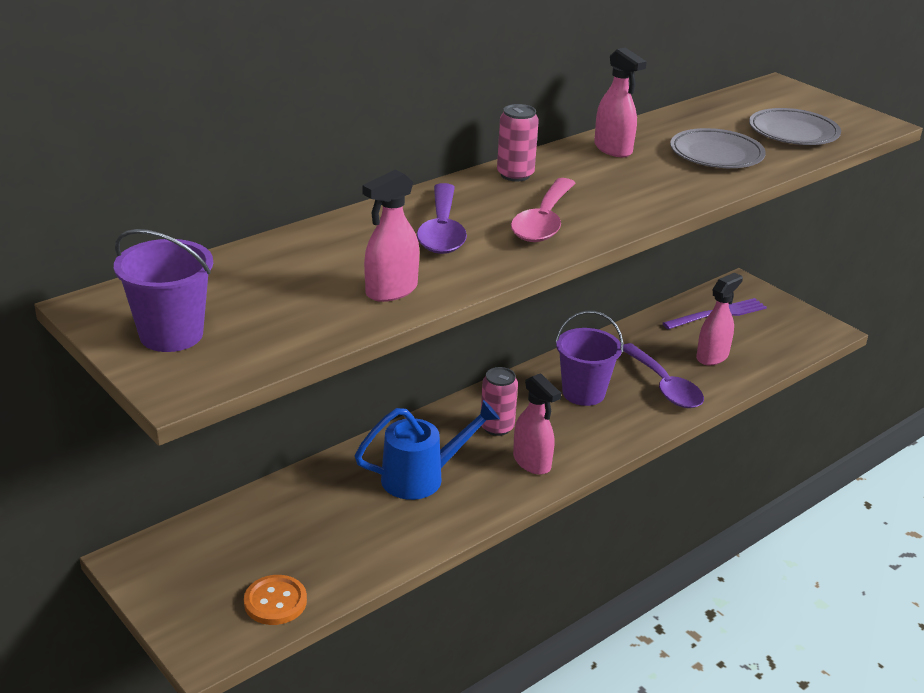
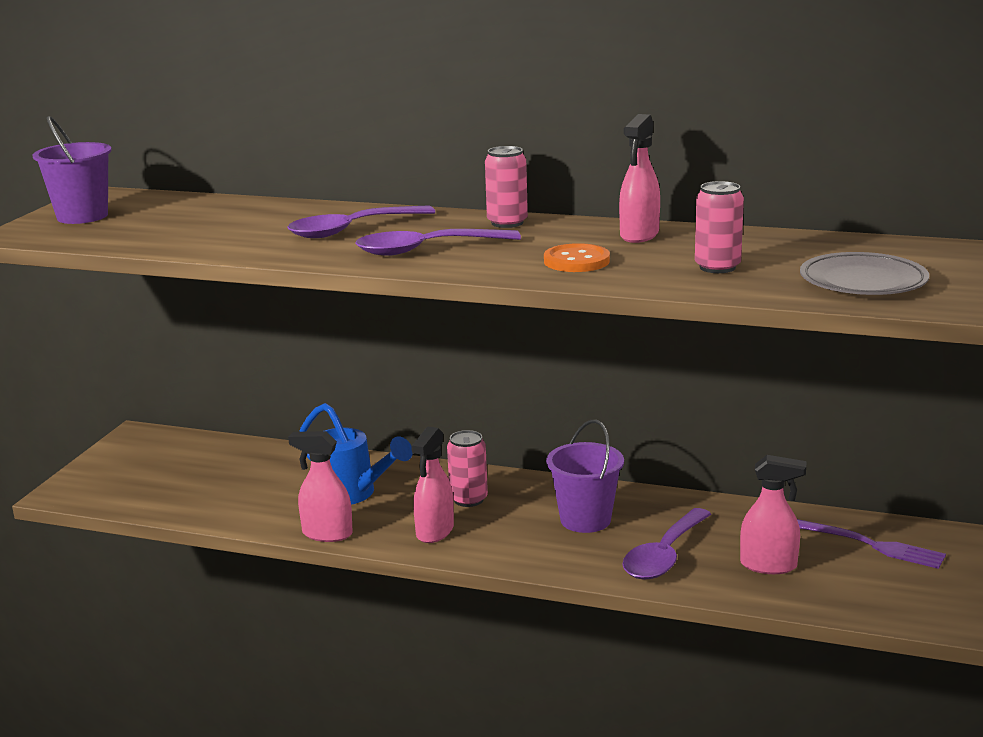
camera: 60 degrees right, 10 degrees down
(275, 602) = (135, 495): orange button -> orange button (576, 261)
(391, 291) = (222, 242): pink spray bottle -> pink spray bottle (327, 534)
(543, 221) = (426, 250): pink spoon -> purple spoon
(716, 154) = (717, 267): grey plate -> pink can

